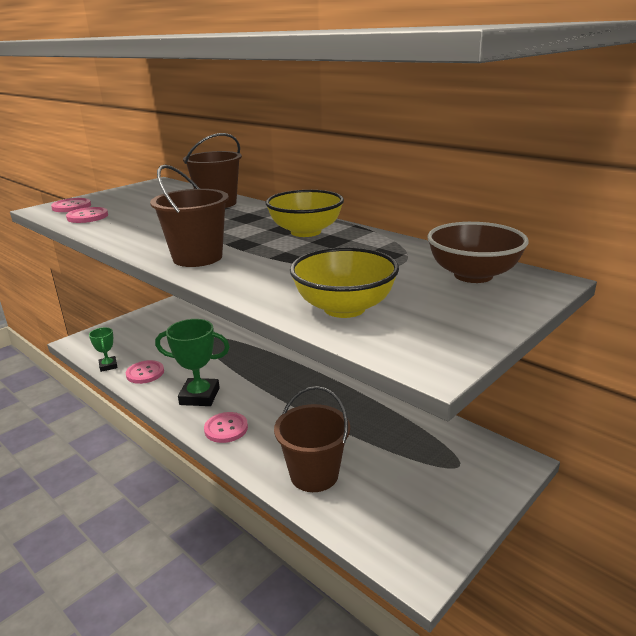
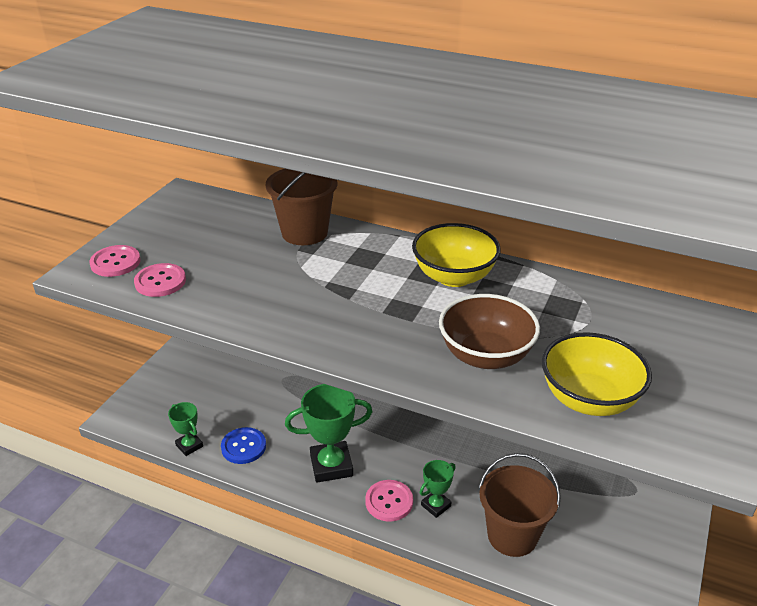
camera: 20 degrees left, 10 degrees up
(145, 373) = (243, 447): pink button -> blue button
(197, 257) = (374, 343): brown bucket -> none
(262, 439) = (436, 505): none -> green trophy
(473, 275) = (668, 327): brown bowl -> brown bowl (485, 356)

